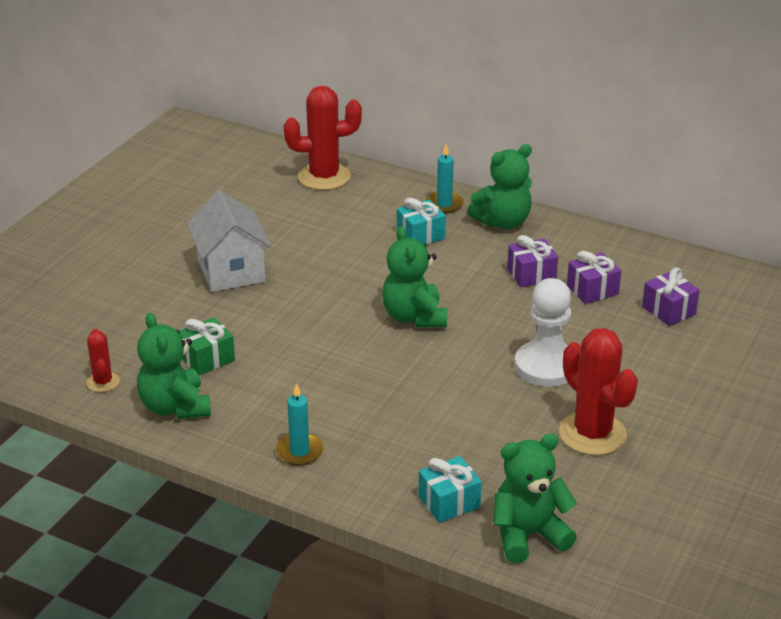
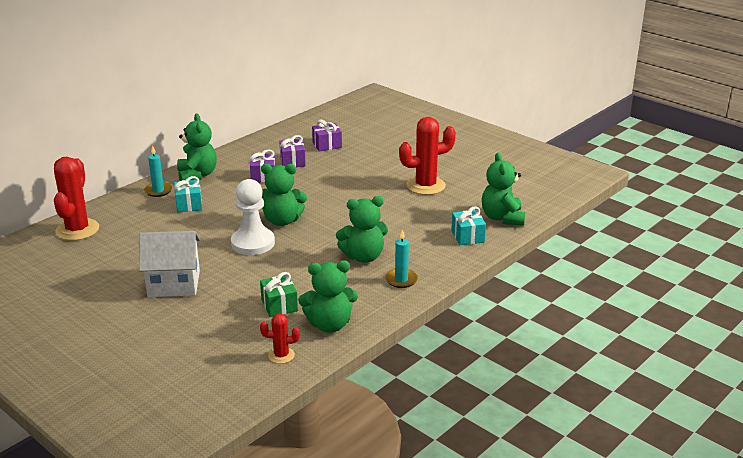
camera: 75 degrees left, 5 degrees down
(348, 406) = (363, 257): none -> green teddy bear
(546, 366) = (358, 188): white pawn -> white pawn (253, 243)

